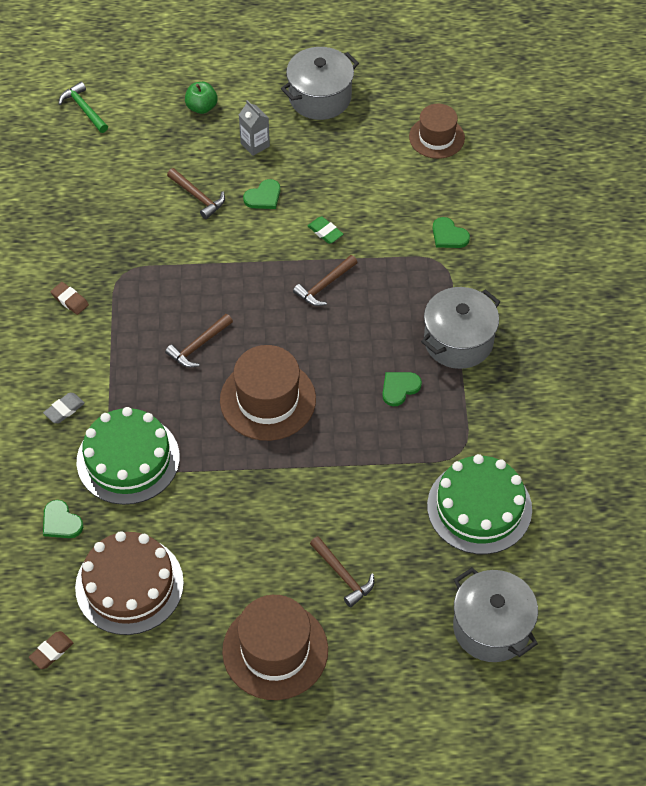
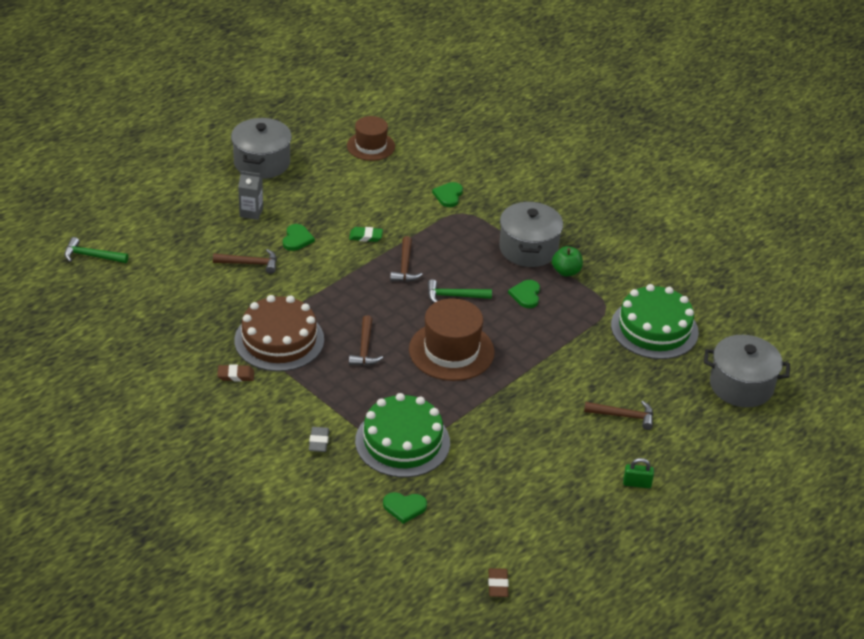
camera: 45 degrees left, 15 degrees down
(129, 585) = (499, 511): brown cake -> brown cake (279, 340)
(201, 107) = (183, 210): green apple -> green apple (566, 271)
(275, 650) = (637, 483): brown hat -> green padlock
(333, 345) = (454, 296): none -> green hammer
(448, 235) = (448, 195): green heart -> green heart turned 105 degrees clockwise

